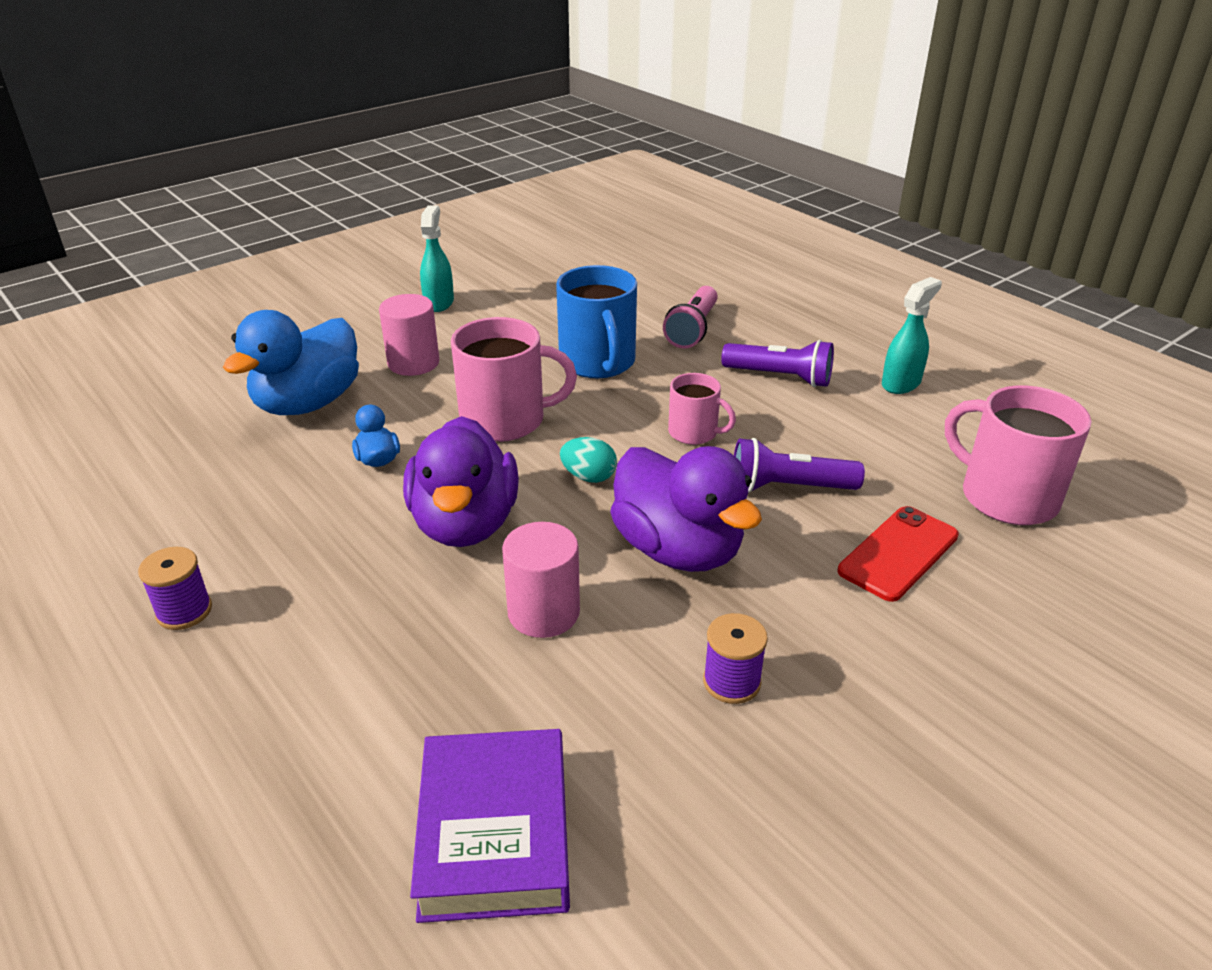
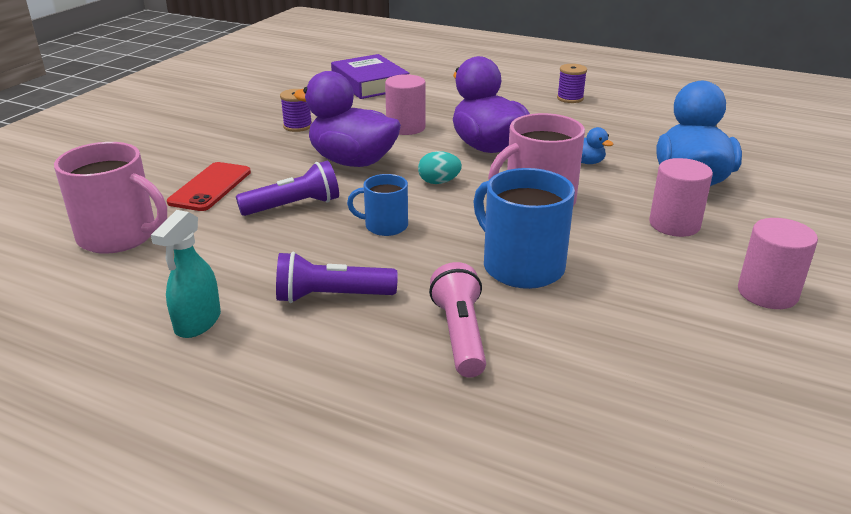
camera: 155 degrees right, 5 degrees down
(439, 302) = (767, 293): turquoise spray bottle -> pink cylinder
(694, 432) = (385, 226): pink mug -> blue mug

